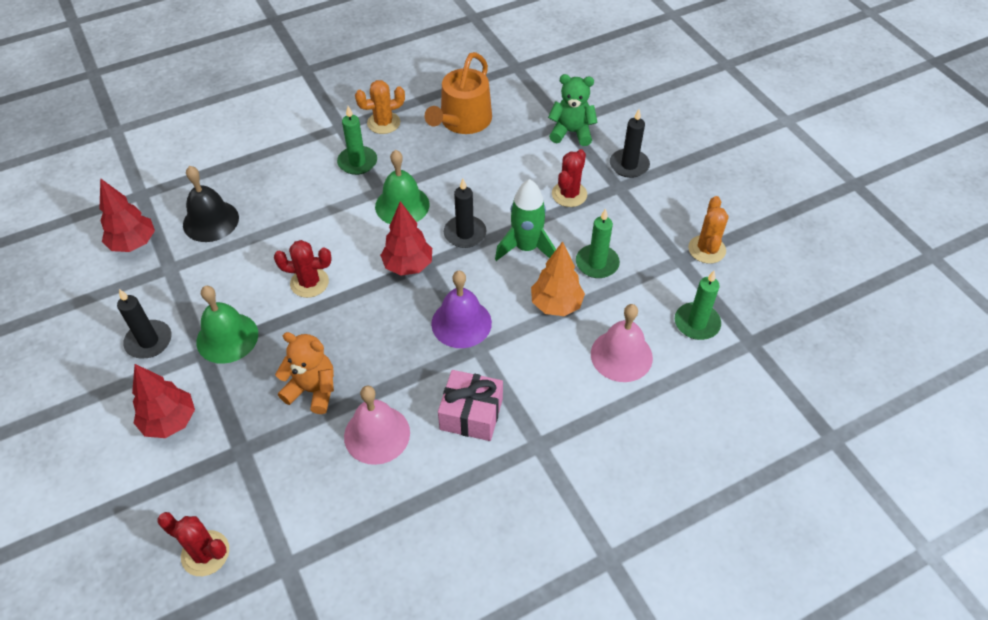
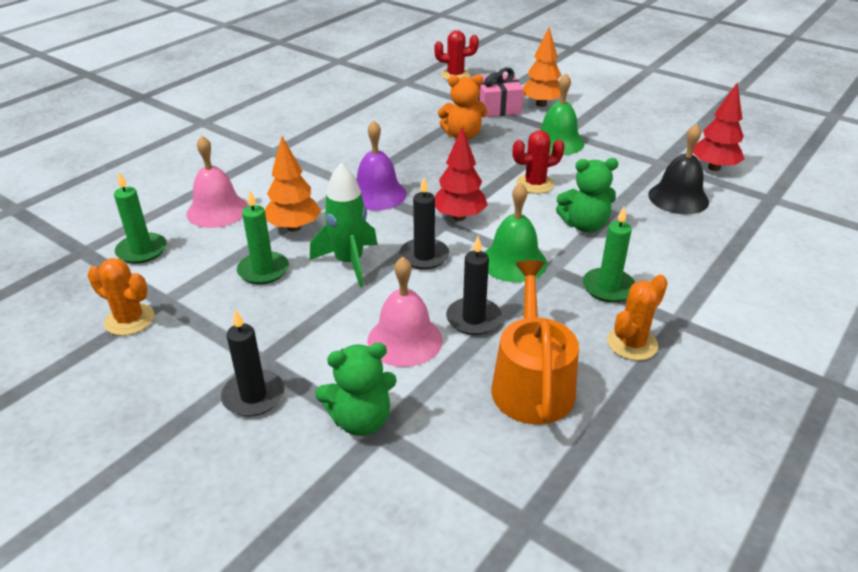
camera: 155 degrees right, 15 degrees down
(149, 341) = (610, 128): black candle -> black candle (473, 319)
(170, 421) = (541, 104): red tree -> orange tree
(316, 220) = (584, 225): none -> green teddy bear
(377, 434) = (396, 130): pink bell -> pink bell (405, 340)
(471, 414) = (333, 152): pink gift -> pink gift (497, 107)
(569, 194) = (325, 330): red cactus -> none
(706, 249) = (129, 320): orange cactus -> orange cactus turned 45 degrees counterclockwise

